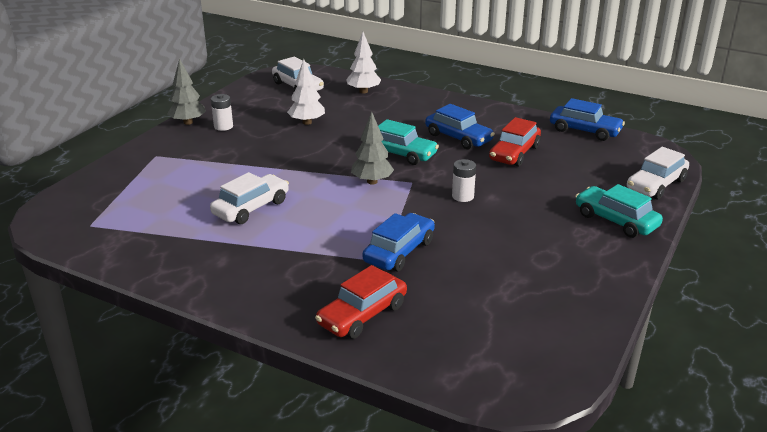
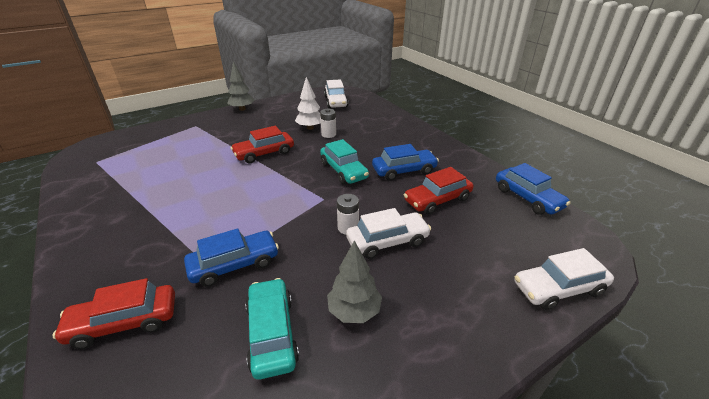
camera: 30 degrees right, 5 degrees up
(223, 126) = (257, 117): white battery -> white battery (328, 134)
(251, 208) = (192, 181): white car -> white car (387, 241)
(291, 161) = (264, 153): none -> red car
(363, 91) = (374, 115): white tree -> none
(372, 181) = (295, 188): grey tree -> grey tree (354, 311)
(458, 138) = (404, 170): blue car -> blue car turned 90 degrees counterclockwise
(616, 220) = (471, 318): turquoise car -> turquoise car (272, 333)

